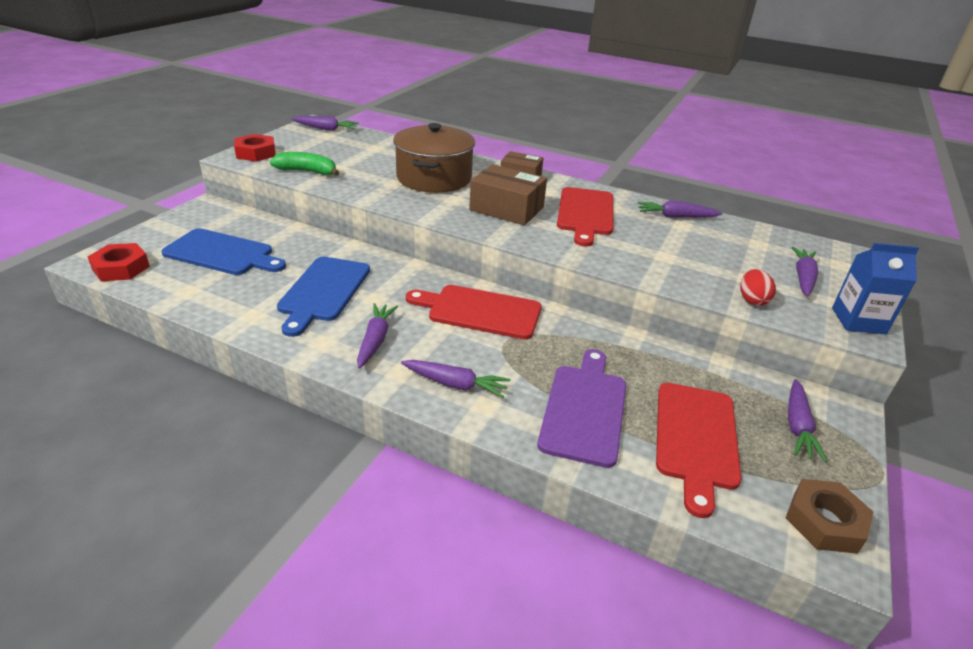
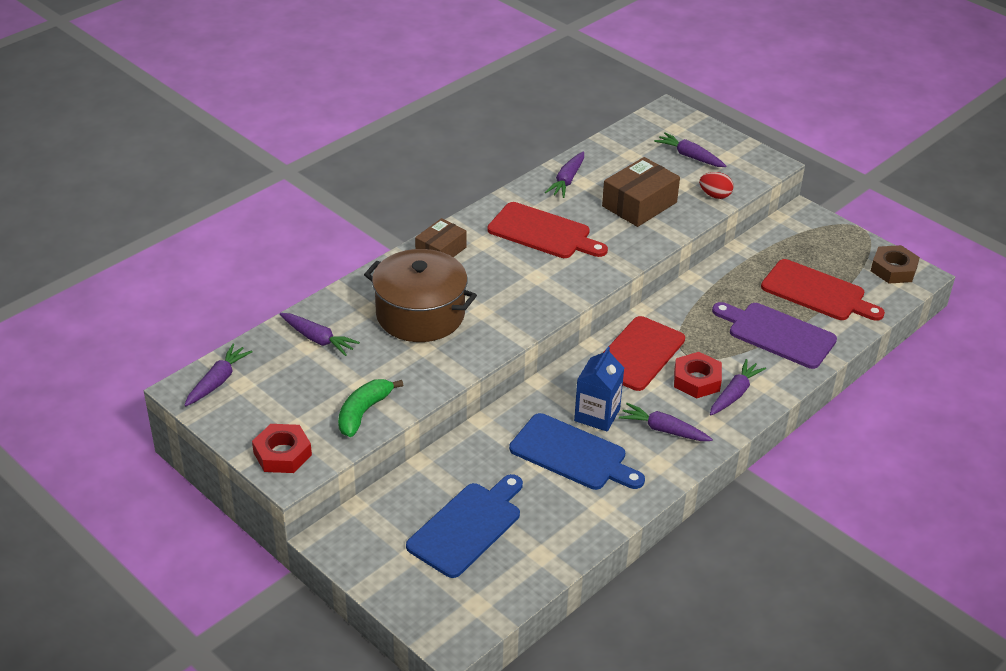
camera: 70 degrees left, 5 degrees up
(121, 268) = (474, 612): red nut -> red nut (696, 380)
(506, 208) = (515, 280): brown box -> brown box (639, 204)
(797, 426) = (814, 242): purple carrot -> purple carrot (318, 339)
(858, 321) = (752, 158): blue carton -> blue carton (597, 415)

